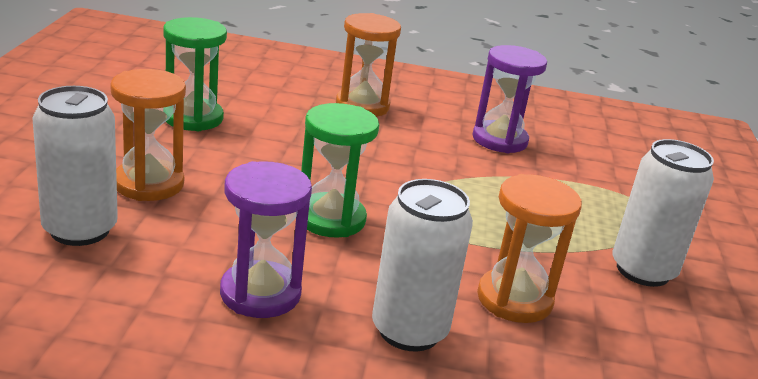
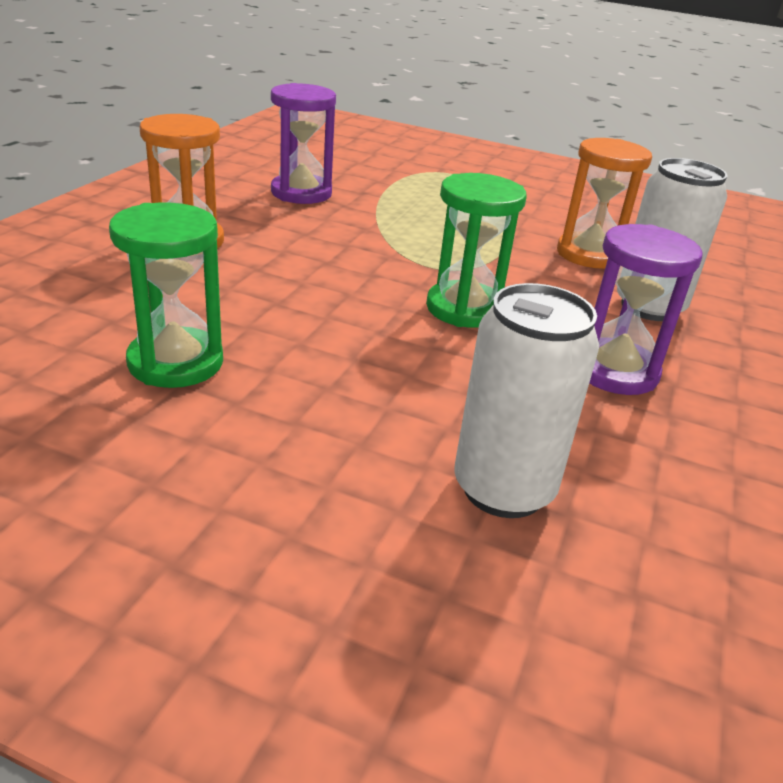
camera: 75 degrees left, 5 degrees up
(149, 184) = (377, 420): orange hourglass -> none
(642, 270) = (535, 199): white can -> none

